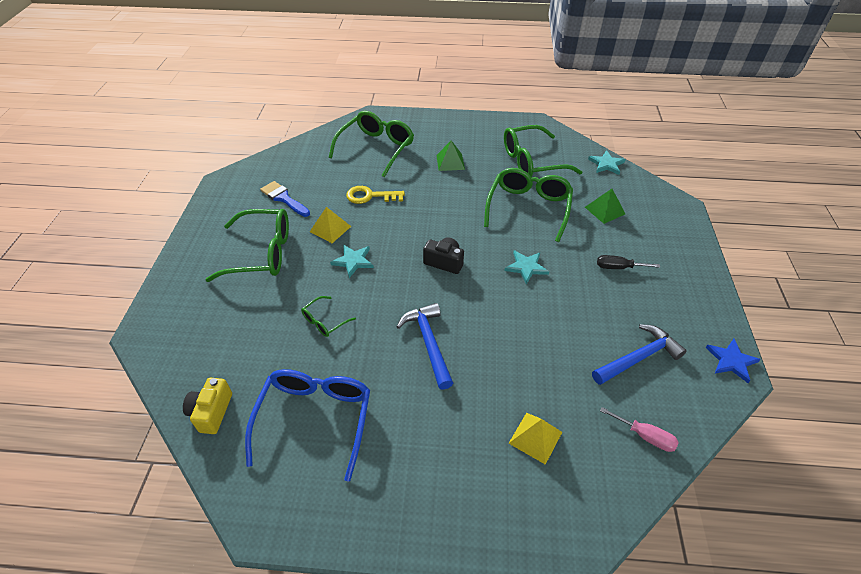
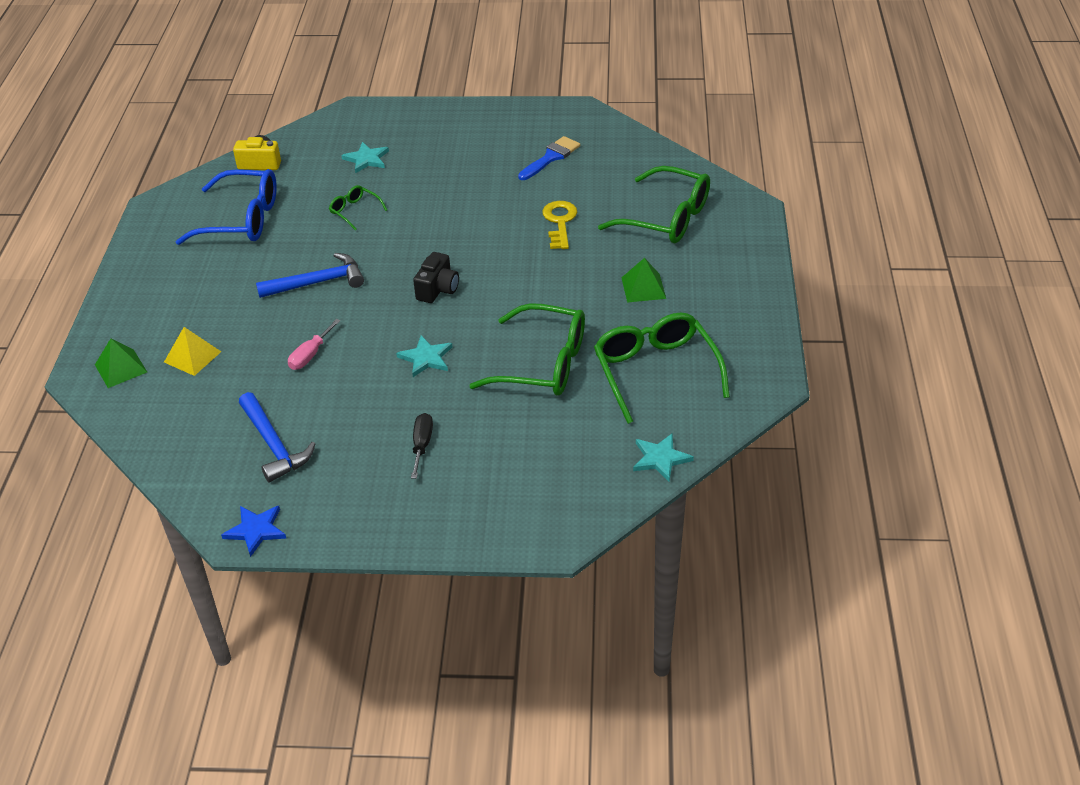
camera: 90 degrees right, 5 degrees down
(262, 253) = (456, 157): green glasses -> none
(330, 229) = (496, 198): yellow pyramid -> none
(353, 261) = (442, 220): turquoise star -> turquoise star (366, 159)
(605, 210) = (541, 444): green pyramid -> green pyramid (120, 368)
(645, 436) = (176, 436): pink screwdriver -> pink screwdriver (310, 355)

